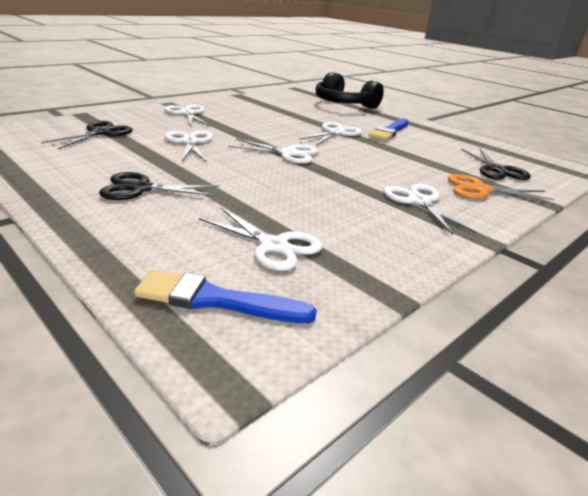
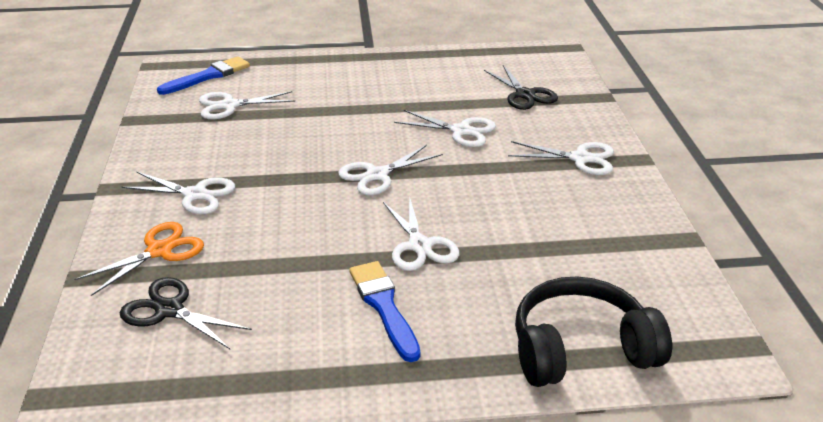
camera: 130 degrees right, 5 degrees up
(141, 189) = (366, 86): black scissors -> none

